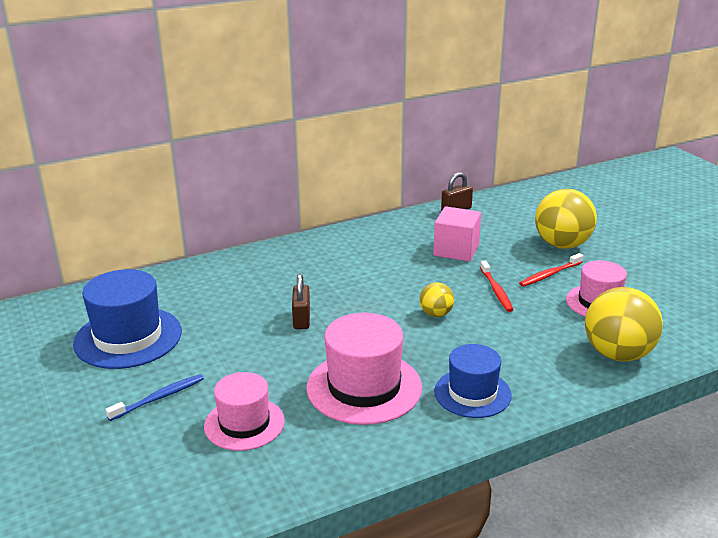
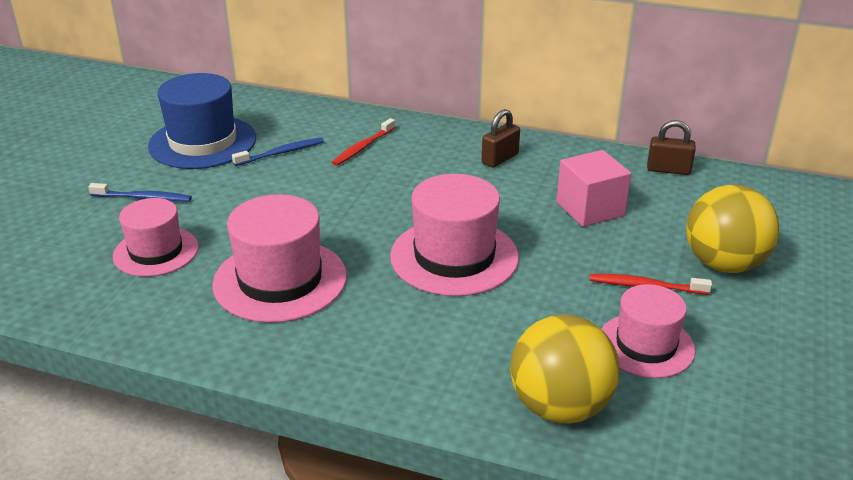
camera: 45 degrees right, 5 degrees up
(207, 314) = (281, 153): none -> blue toothbrush
(301, 319) = (338, 196): brown padlock -> brown padlock (500, 159)
(436, 314) = (454, 257): yellow ball -> pink hat
(472, 393) = (351, 344): blue hat -> none
(496, 291) = (554, 269): red toothbrush -> red toothbrush (363, 147)

